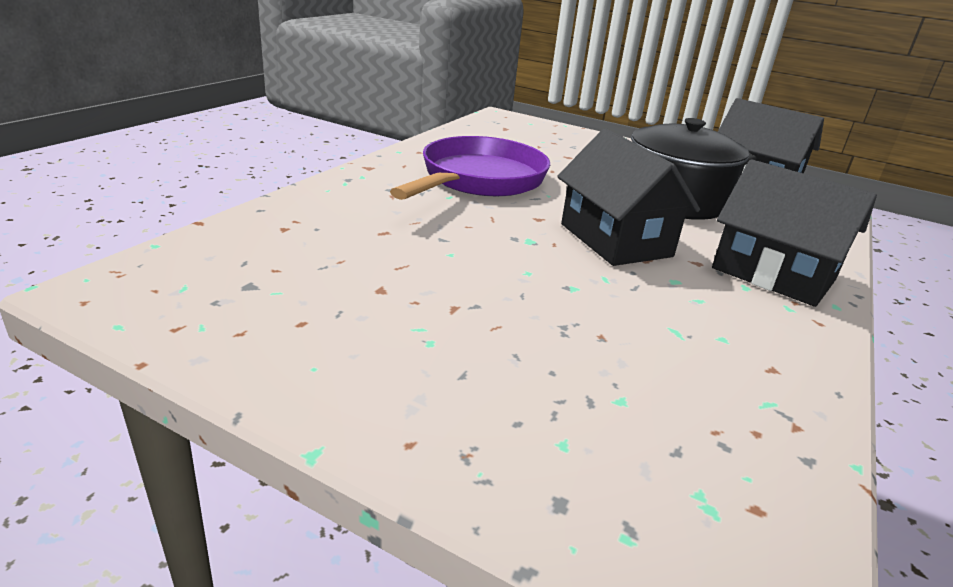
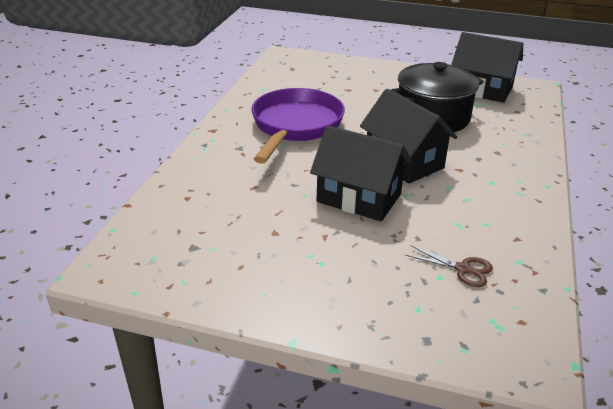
camera: 10 degrees left, 5 degrees up
(665, 397) = (463, 269): none -> brown scissors
(773, 274) = (507, 169): black house -> black house (359, 198)

